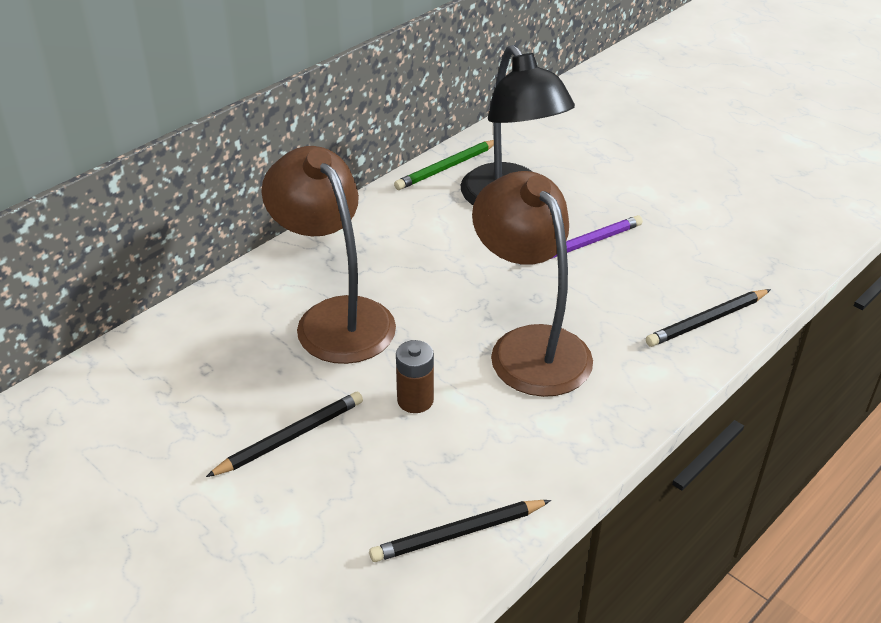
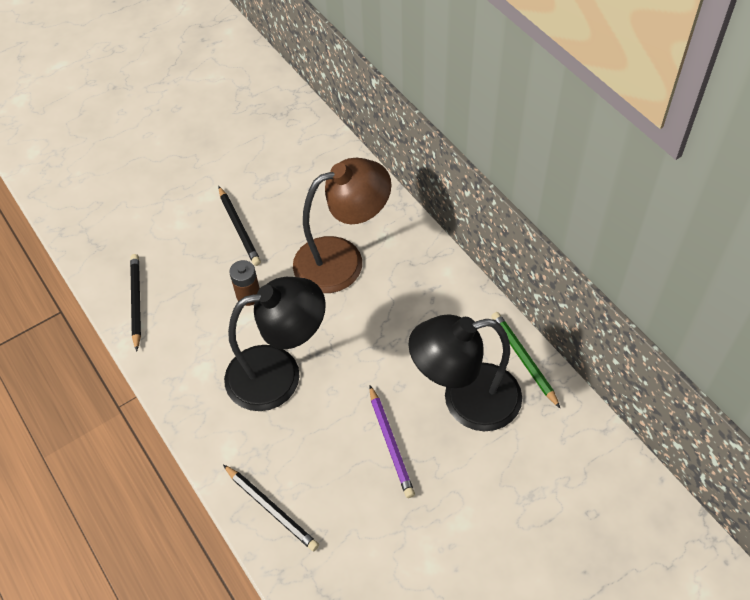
camera: 105 degrees right, 15 degrees up
(529, 346) = (279, 374): brown lamp -> black lamp
(706, 320) = (271, 509): black pencil -> black pencil turned 150 degrees clockwise

